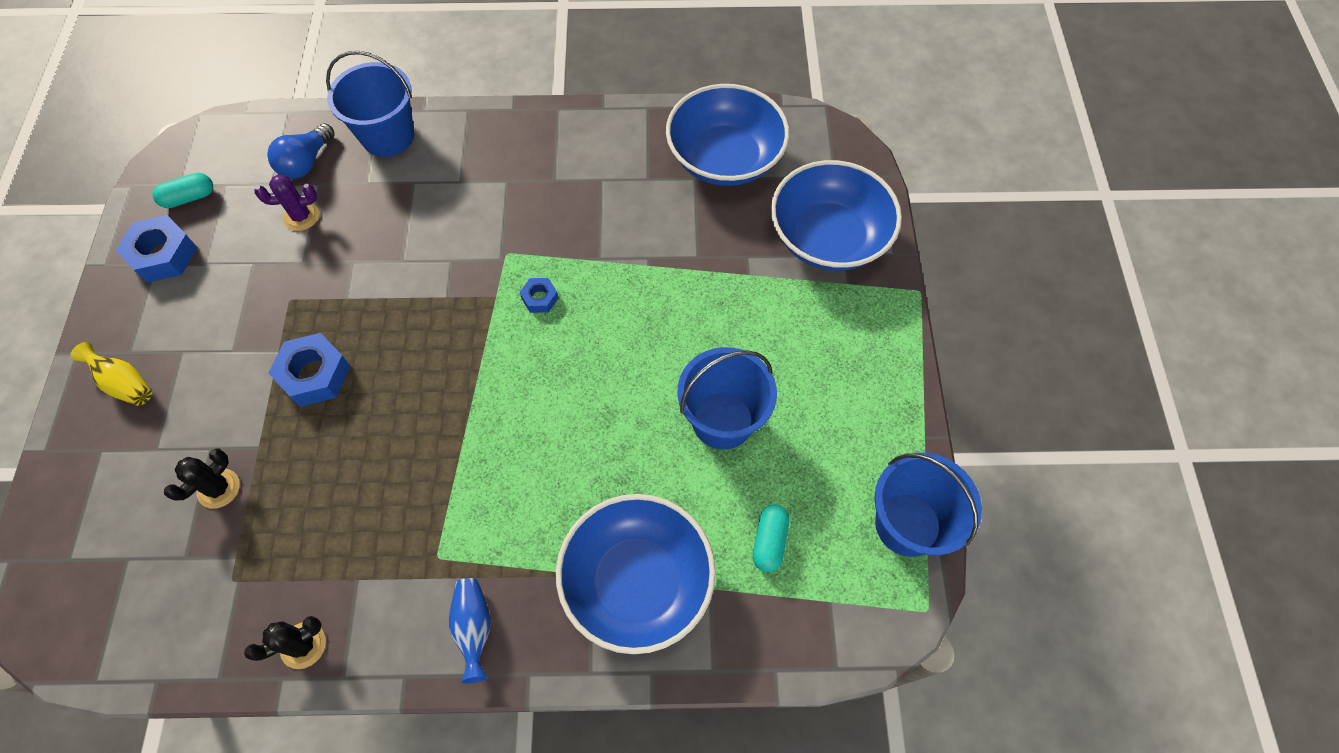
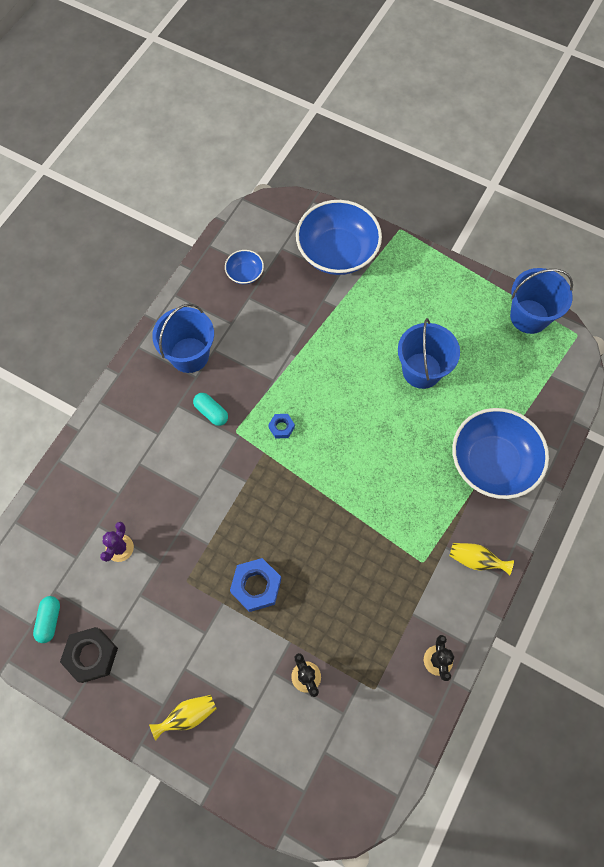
camera: 60 degrees left, 5 degrees up
(163, 255) = (91, 655): blue nut -> black nut
(306, 162) = (72, 527): blue light bulb -> none
(388, 136) = (86, 463): blue bucket -> blue bucket (189, 355)
(474, 628) = (475, 560): blue vase -> yellow vase
(725, 158) = (245, 273): blue bowl -> blue bowl, size x0.46
(769, 541) = (504, 386): turquoise capsule -> turquoise capsule (211, 412)

